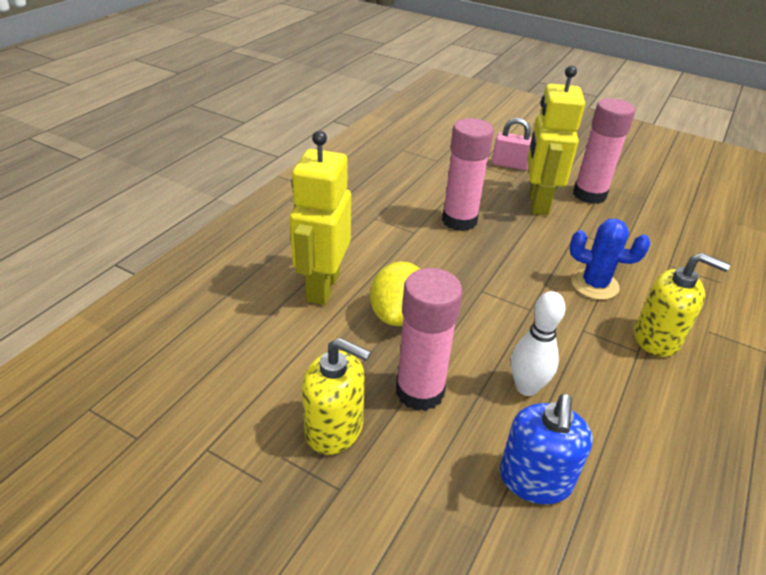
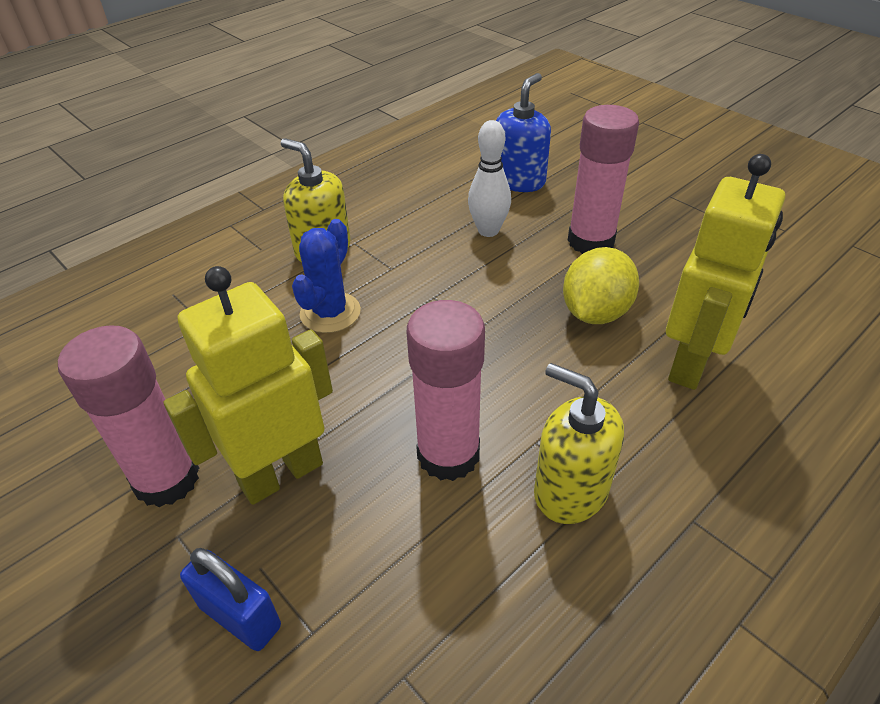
camera: 160 degrees left, 5 degrees up
(334, 429) = (673, 227): yellow soap dispenser -> yellow soap dispenser (570, 490)
(510, 165) = (240, 616): pink padlock -> blue padlock
(538, 203) = (281, 474): yellow robot -> yellow robot turned 150 degrees counterclockwise
(594, 284) = (330, 313): blue cactus -> blue cactus turned 75 degrees clockwise

